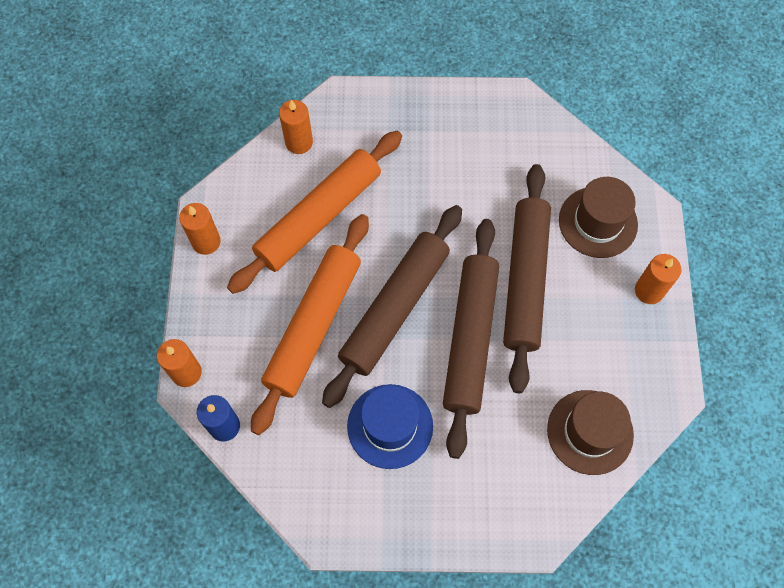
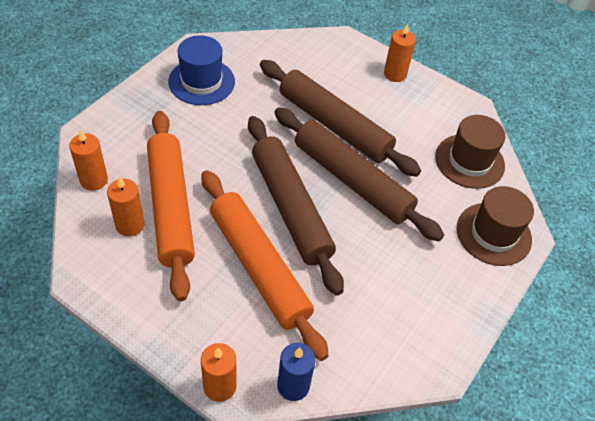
camera: 60 degrees left, 15 degrees down
(206, 242) = (113, 296): orange candle -> orange candle (130, 225)
(390, 426) = (382, 269): blue hat -> blue hat (201, 82)
(598, 222) = (326, 66): brown hat -> brown hat (493, 234)

